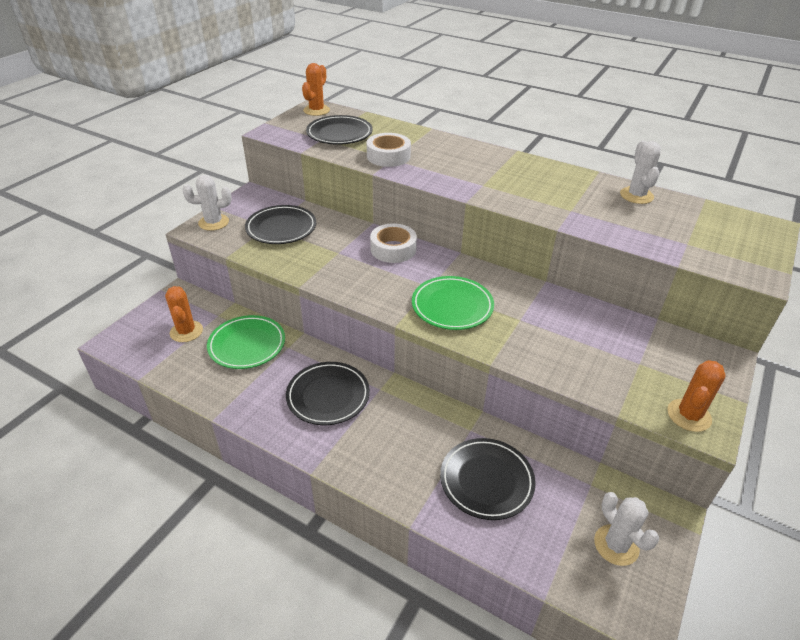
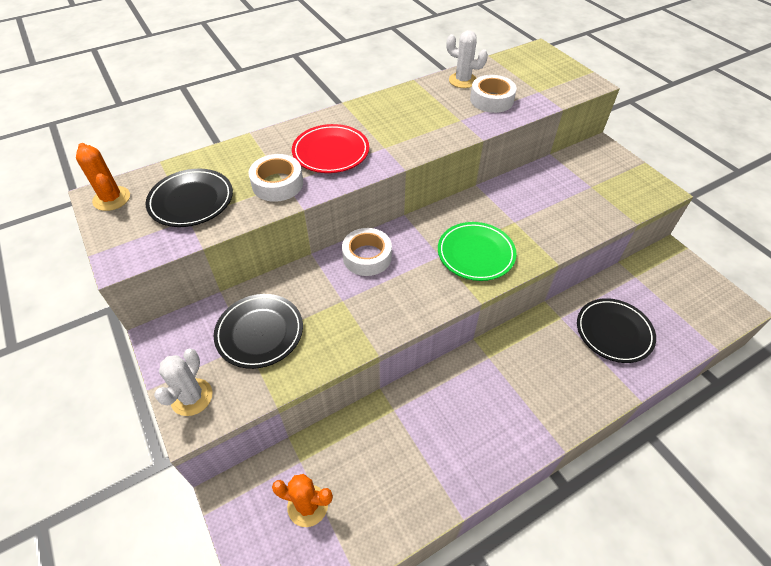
camera: 60 degrees left, 10 degrees up
(247, 345) = (368, 447): green plate -> none
(328, 396) = (478, 401): black plate -> none
(448, 164) = (331, 152): none -> red plate
(616, 545) = (686, 291): white cactus -> none
(628, 219) = (491, 100): none -> white tape
(689, 415) = (648, 192): orange cactus -> none

